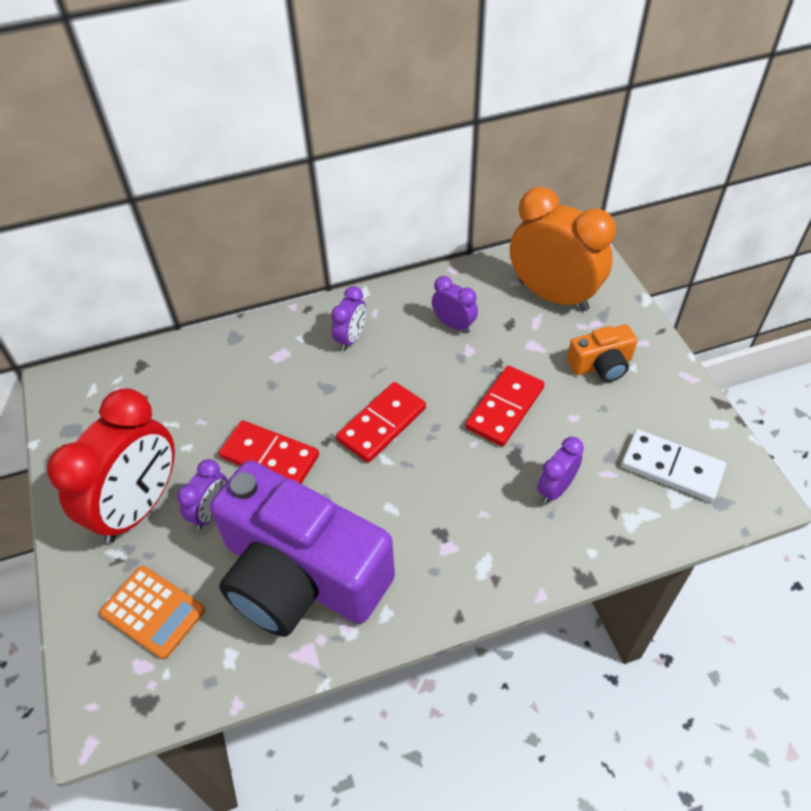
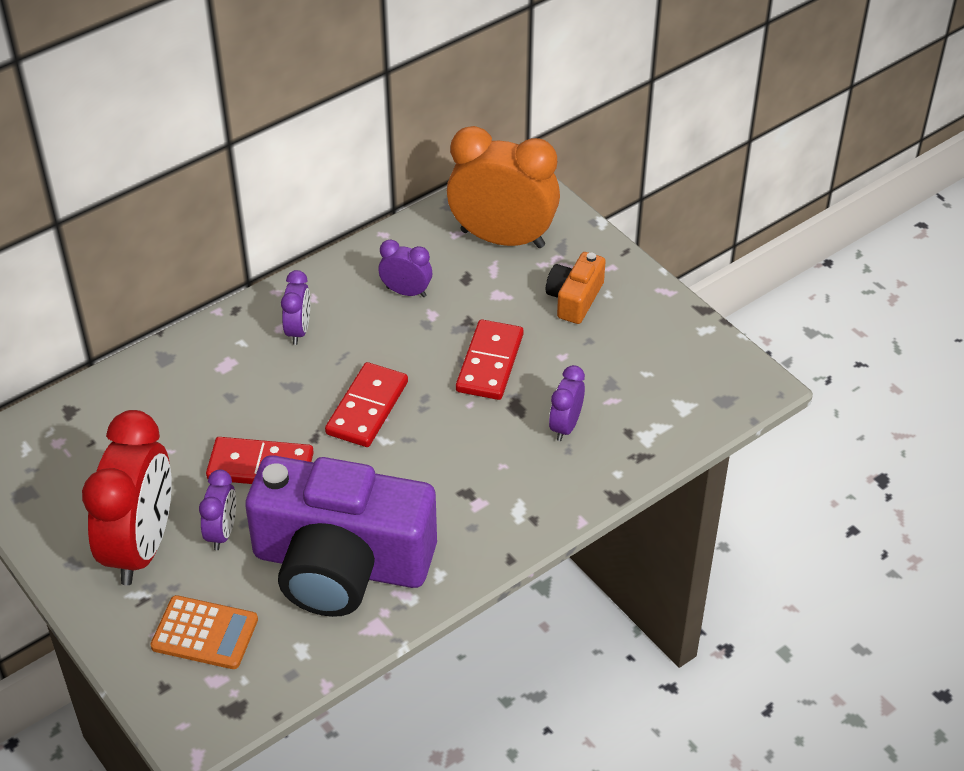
camera: 20 degrees left, 5 degrees down
(601, 365) = (574, 299): orange camera -> orange camera turned 150 degrees clockwise
(671, 468) = (671, 380): white domino -> none

